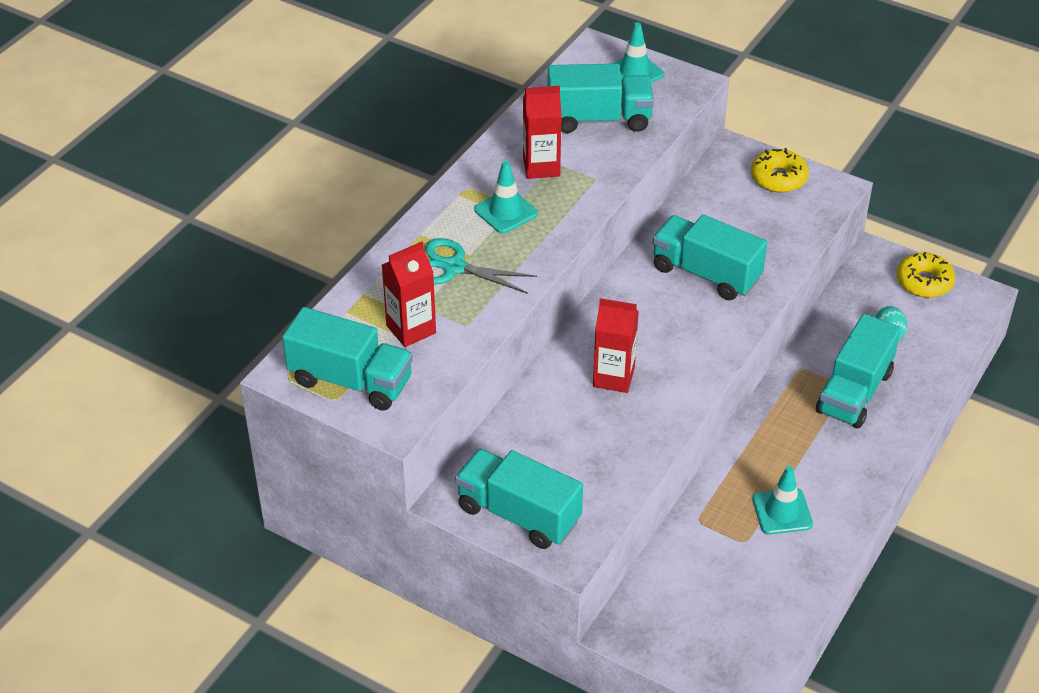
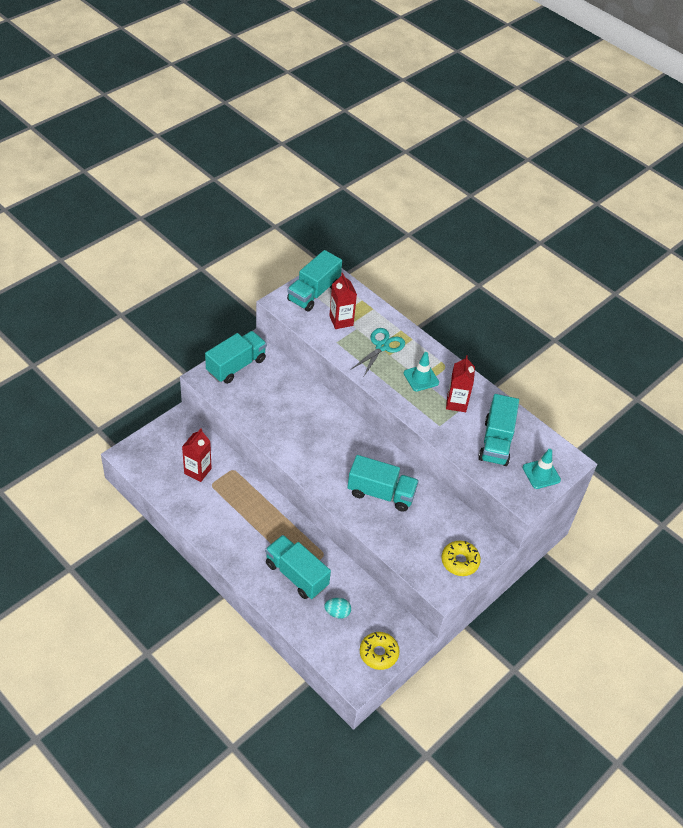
camera: 100 degrees right, 5 degrees up
(613, 377) = (313, 427): red carton -> red carton (197, 471)
(706, 273) = (381, 493): turquoise truck -> turquoise truck turned 60 degrees clockwise
(782, 512) = (223, 507): turquoise traffic cone -> none

